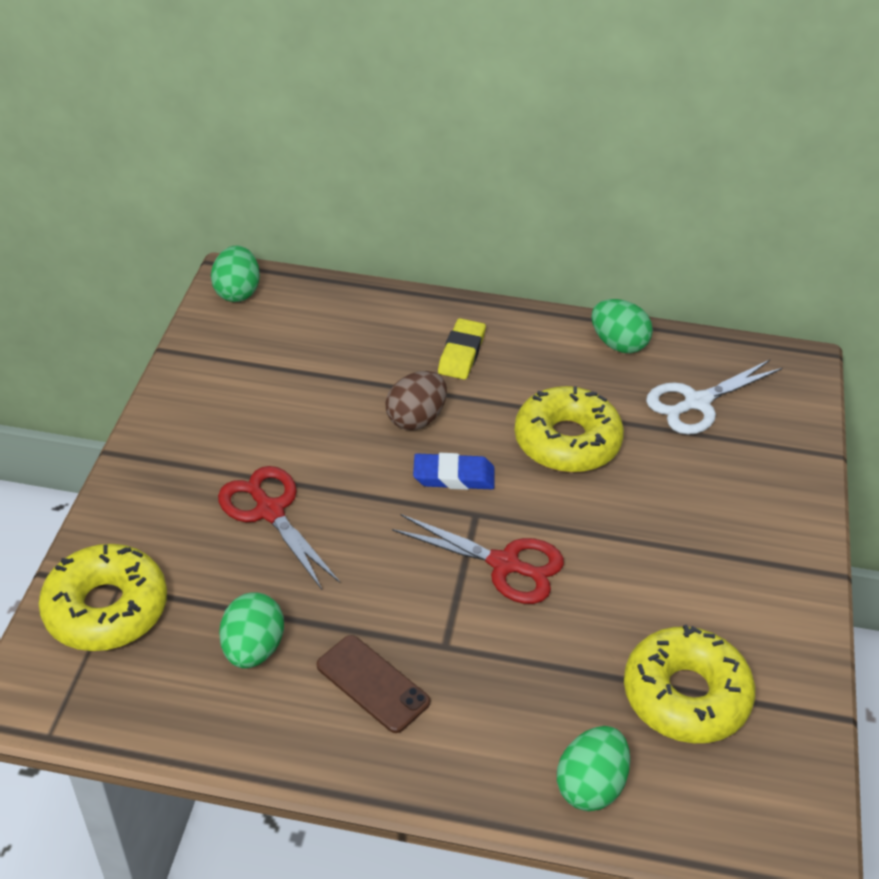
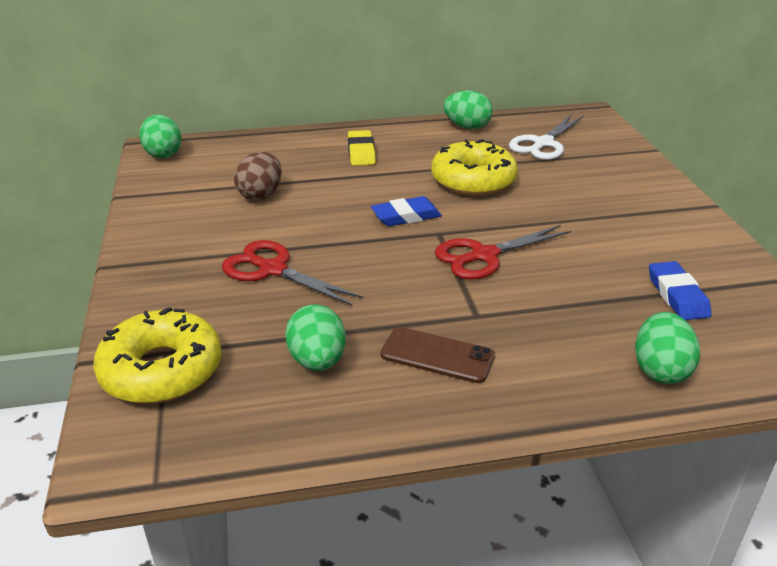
camera: 20 degrees left, 10 degrees down
(416, 418) = (353, 192): brown egg -> brown egg (260, 194)
(505, 564) = (484, 256): red scissors -> red scissors turned 150 degrees clockwise
(685, 695) = (677, 295): yellow donut -> blue eraser

